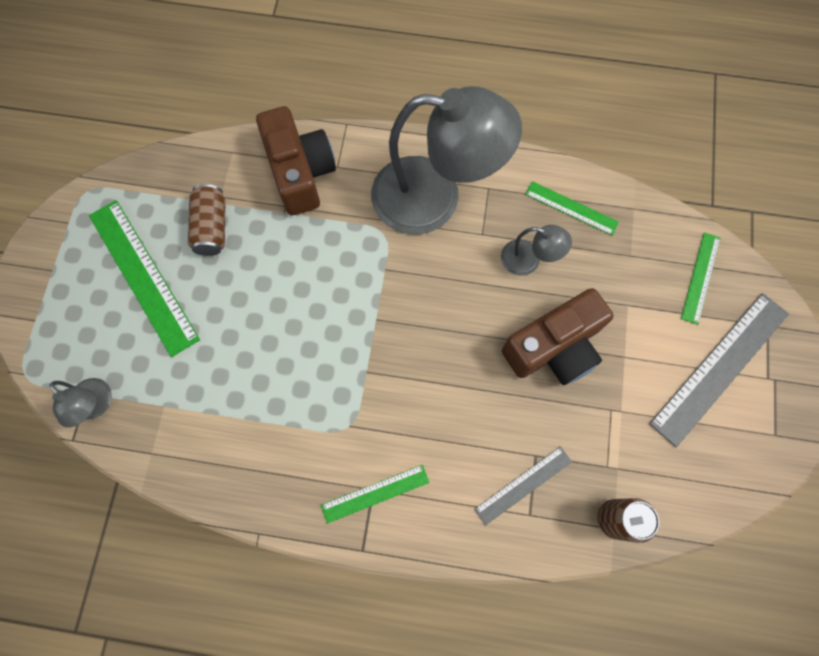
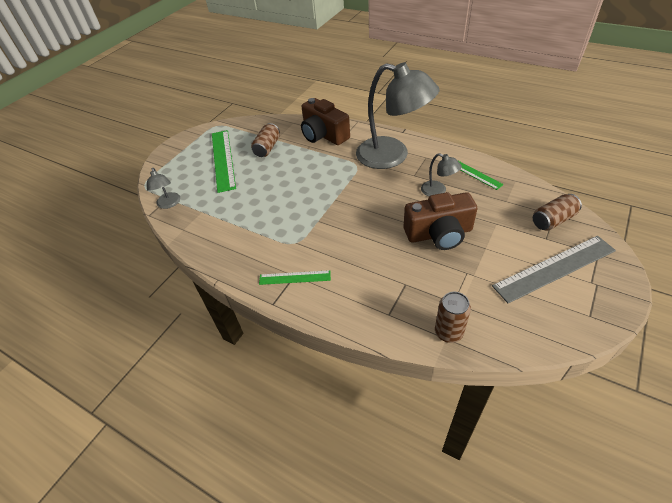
camera: 25 degrees right, 25 degrees down
(300, 172) = (323, 135): brown camera -> brown camera turned 135 degrees clockwise
(523, 485) = (390, 297): grey ruler -> none
(700, 277) = (553, 220): green ruler -> brown can

